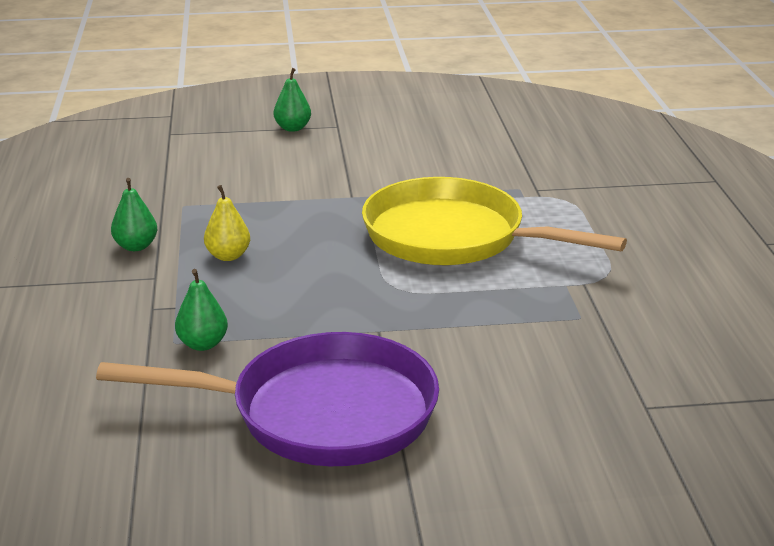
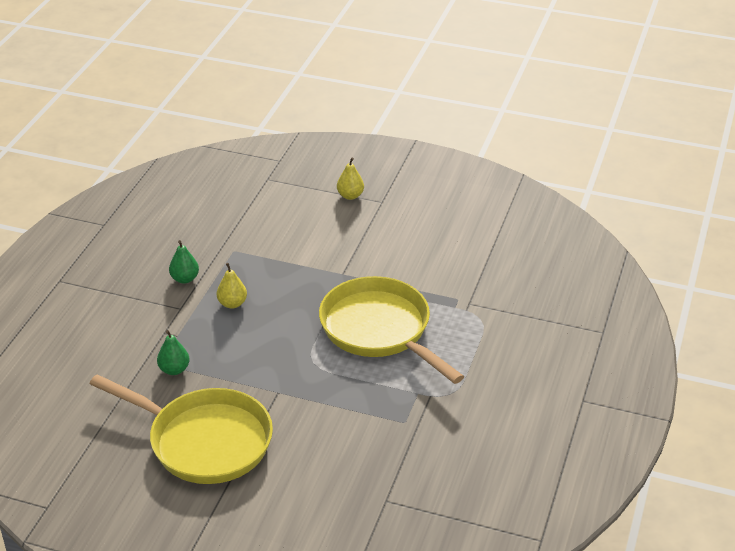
camera: 25 degrees right, 10 degrees up
(292, 128) = (350, 196): green pear -> yellow pear
(321, 413) = (204, 441): purple pan -> yellow pan

